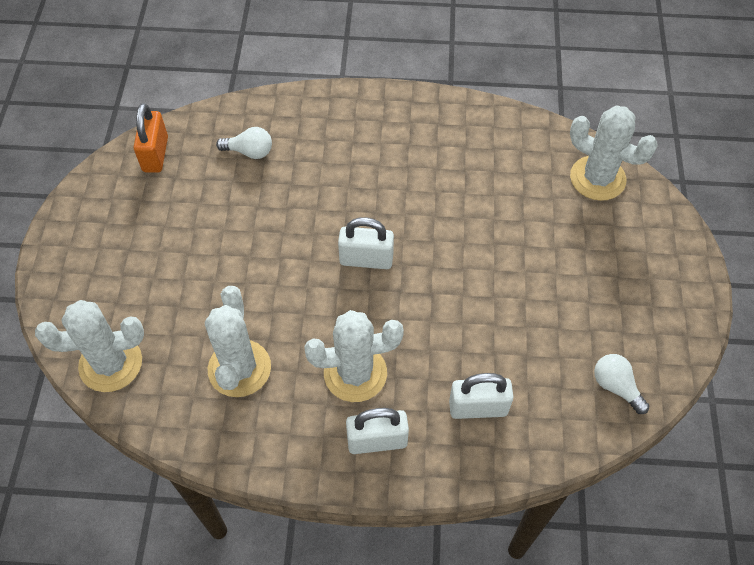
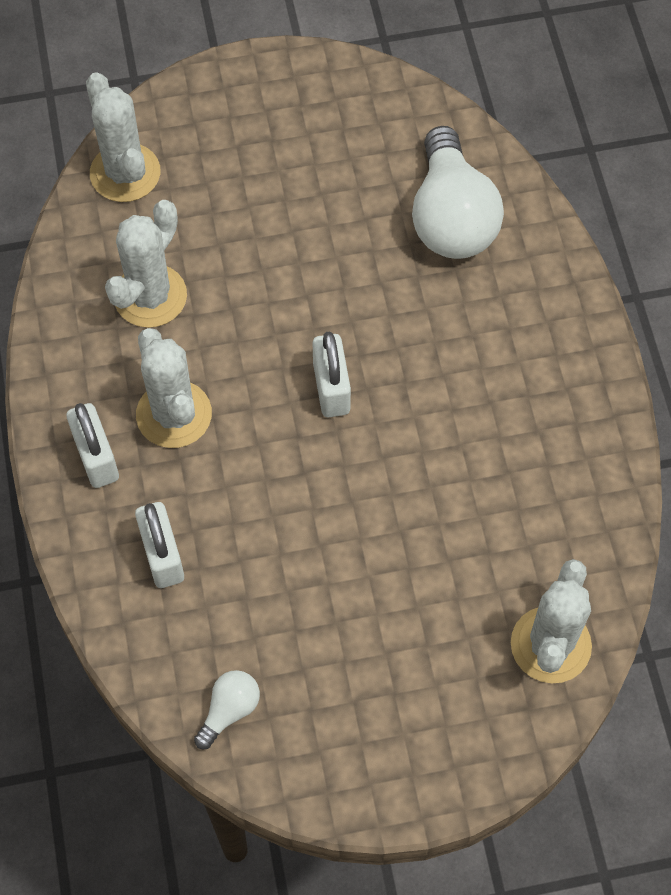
camera: 75 degrees right, 5 degrees up
(155, 154) = (413, 120): orange padlock -> none
(239, 368) = (150, 296): white cactus -> white cactus turned 45 degrees counterclockwise
(249, 151) = (451, 217): white light bulb -> white light bulb, size x2.15

